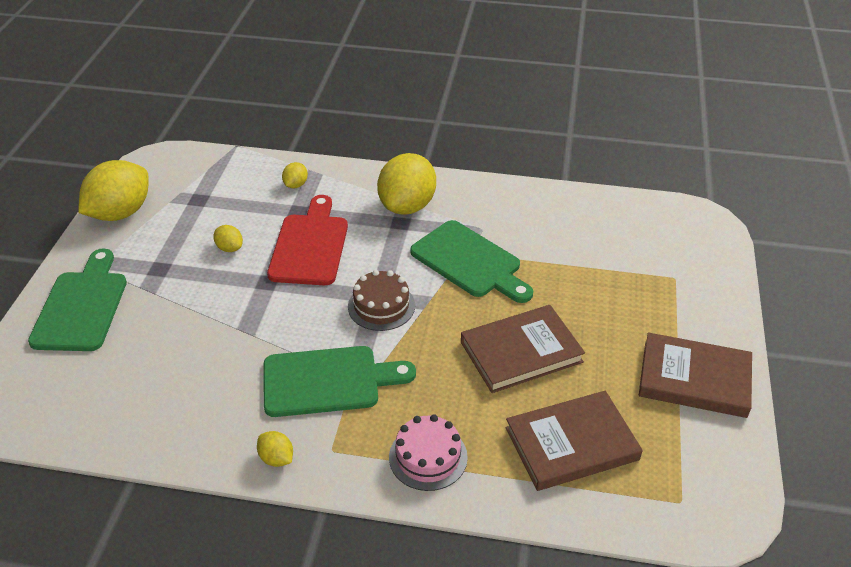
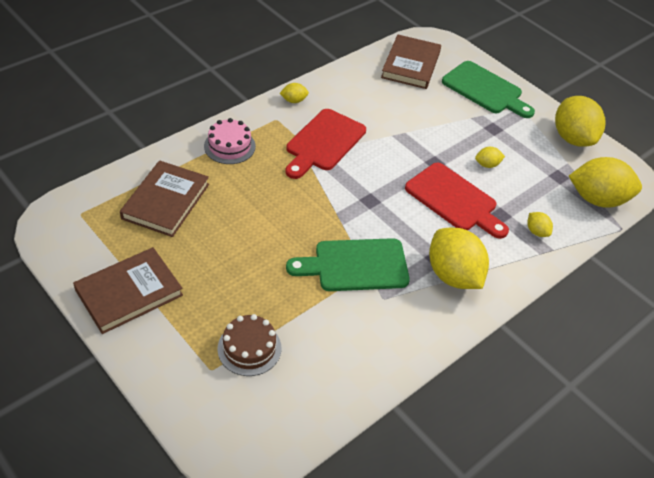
camera: 125 degrees right, 5 degrees up
(209, 169) = (597, 199): none -> yellow lemon
(328, 381) = (323, 143): green cutting board -> red cutting board
(381, 306) = (359, 197): brown cake -> brown cake (249, 348)
(521, 352) = (249, 230): brown book -> brown book (410, 65)

